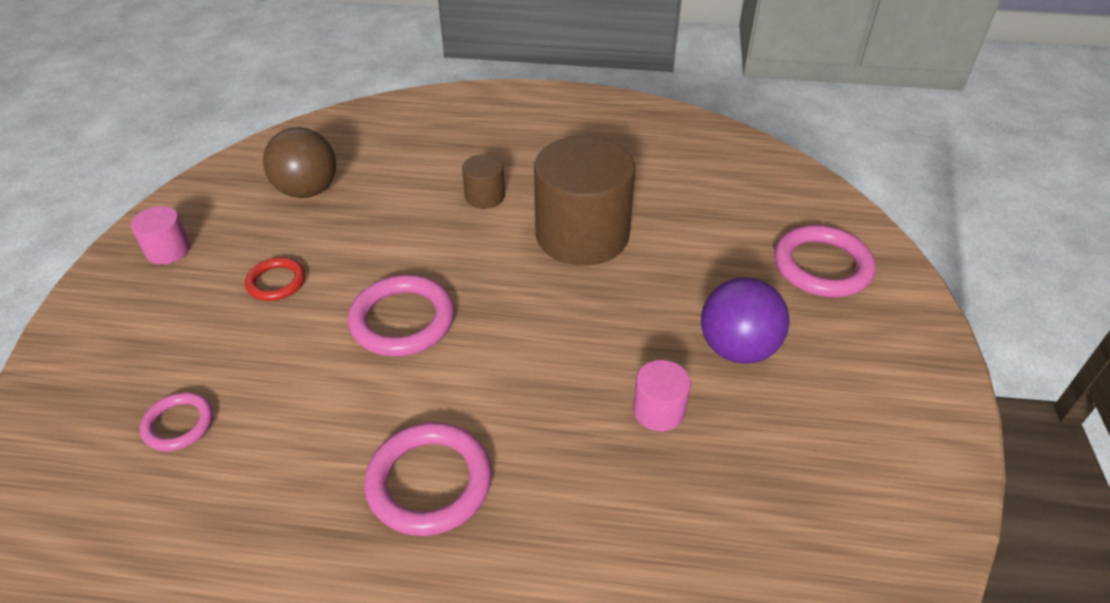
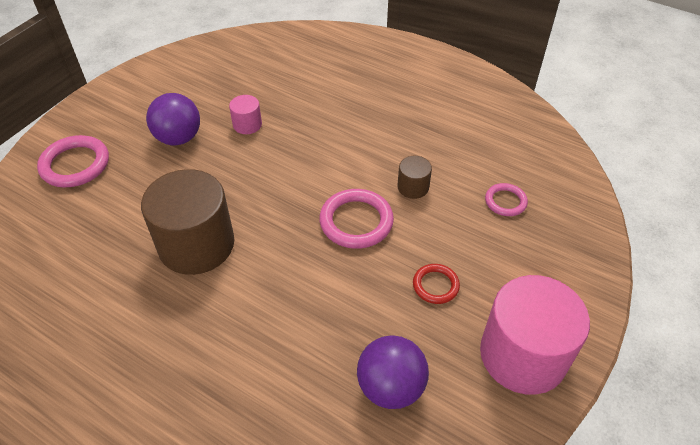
camera: 155 degrees left, 5 degrees up
(168, 250) = (523, 355): pink cylinder -> pink cylinder, size x2.22
(308, 190) = (390, 387): brown ball -> purple ball
(429, 482) = (377, 131): pink ring -> none
(485, 196) = (240, 314): brown cylinder -> brown cylinder (413, 187)

